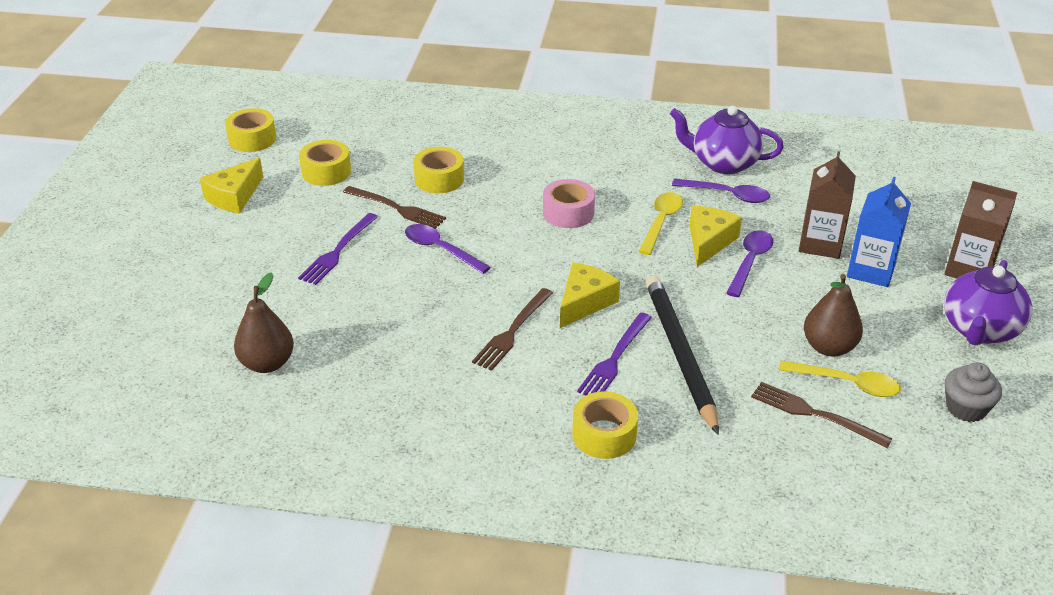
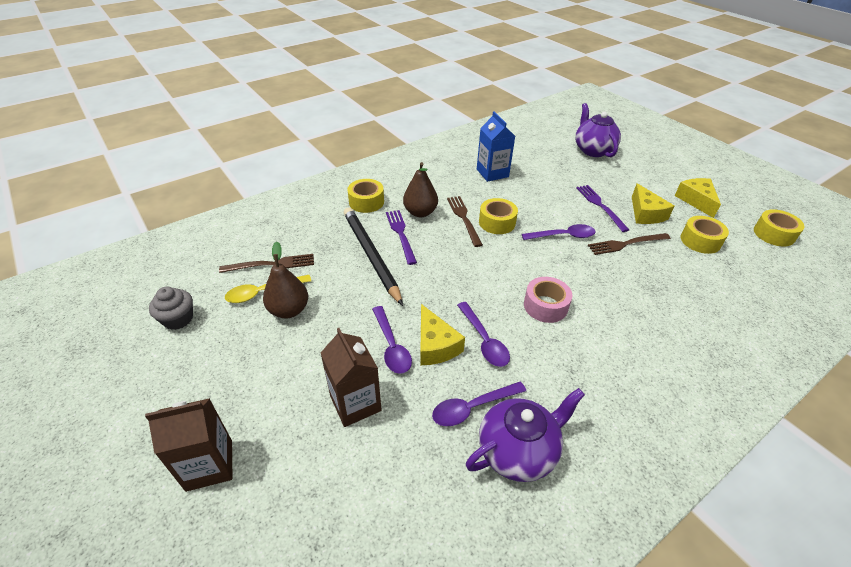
camera: 135 degrees right, 5 degrees up
(267, 363) = (530, 155): brown pear -> brown pear (420, 212)
(439, 179) = (648, 278): yellow tape -> yellow tape (497, 222)
(584, 302) = (452, 253): yellow cheese -> yellow cheese (645, 213)
(661, 222) = (484, 340): yellow spoon -> purple spoon
(680, 354) = (371, 255): black pencil -> black pencil turned 150 degrees counterclockwise
(871, 270) = (297, 401): blue carton -> blue carton (492, 173)
(979, 330) = (183, 394): purple teapot -> purple teapot (593, 150)

